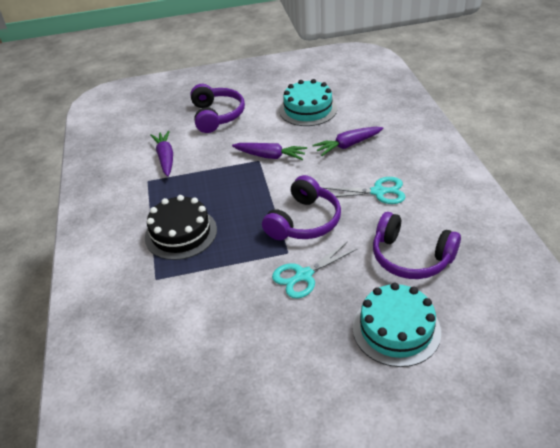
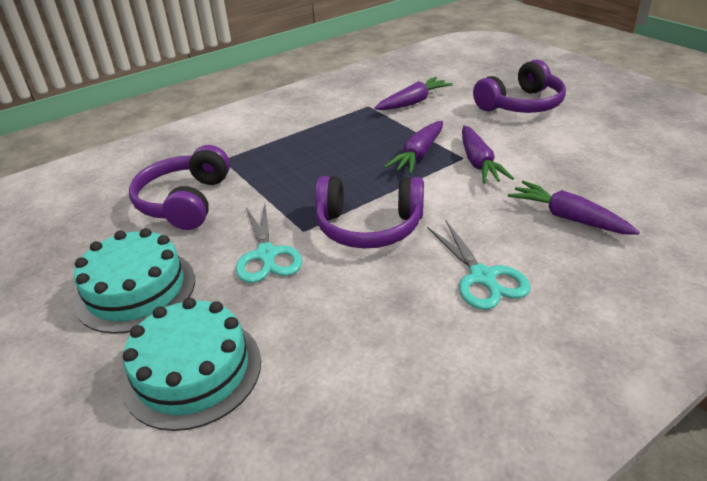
camera: 65 degrees right, 5 degrees down
(181, 233) = (297, 150): black cake -> none
(239, 177) = (418, 155): none -> purple carrot
(303, 276) = (267, 255): turquoise scissors -> turquoise scissors turned 135 degrees counterclockwise
(308, 109) = (614, 160): turquoise cake -> turquoise cake (136, 290)
(411, 257) = (351, 352): purple headphones -> purple headphones (185, 201)

